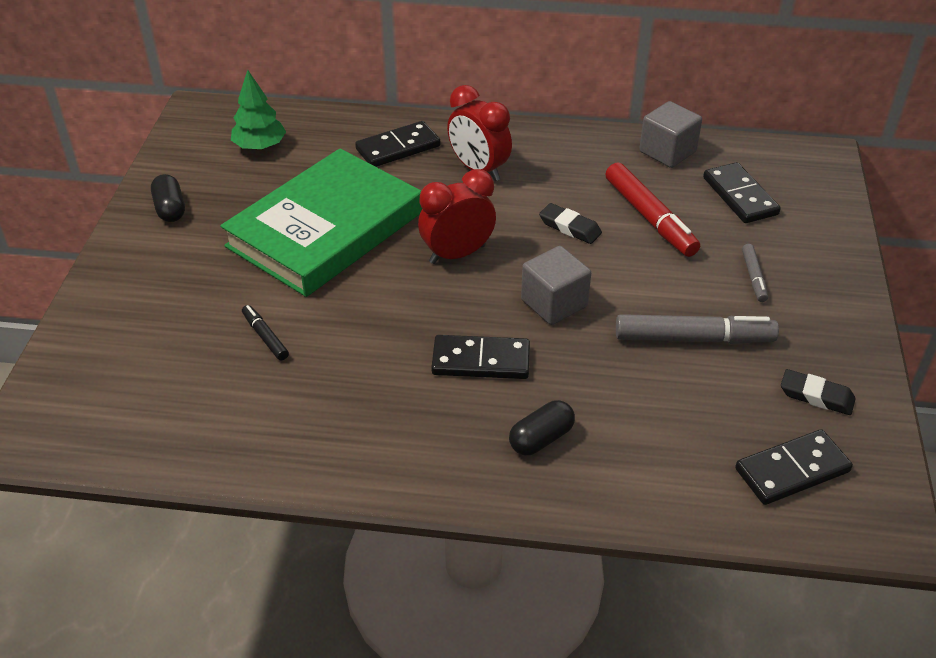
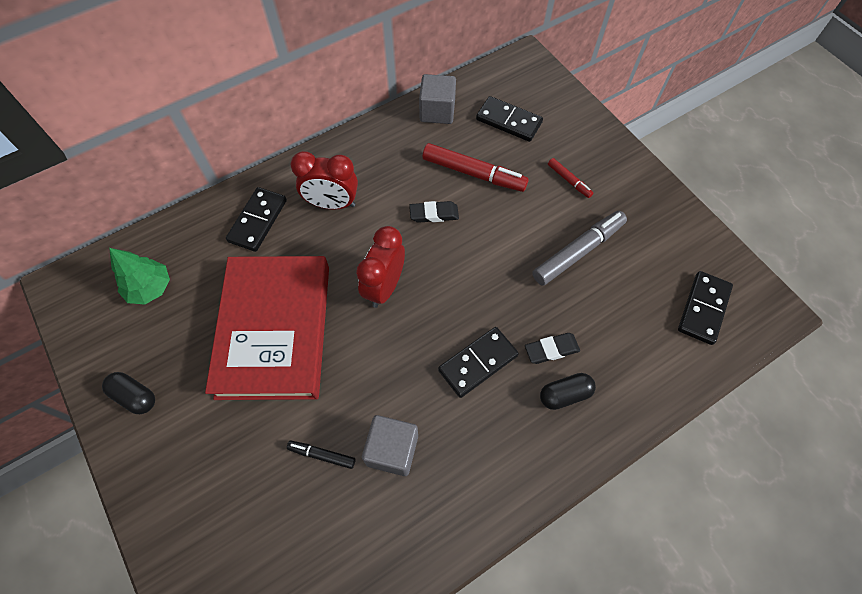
camera: 40 degrees left, 20 degrees up
(325, 229) = (274, 330): green book -> red book
(541, 438) = (564, 394): black capsule -> black capsule turned 60 degrees clockwise
(554, 303) = (479, 283): grey cube -> grey cube (392, 450)
(753, 277) = (569, 180): grey marker -> red marker
(816, 396) = (671, 246): black eraser -> black eraser (551, 349)

